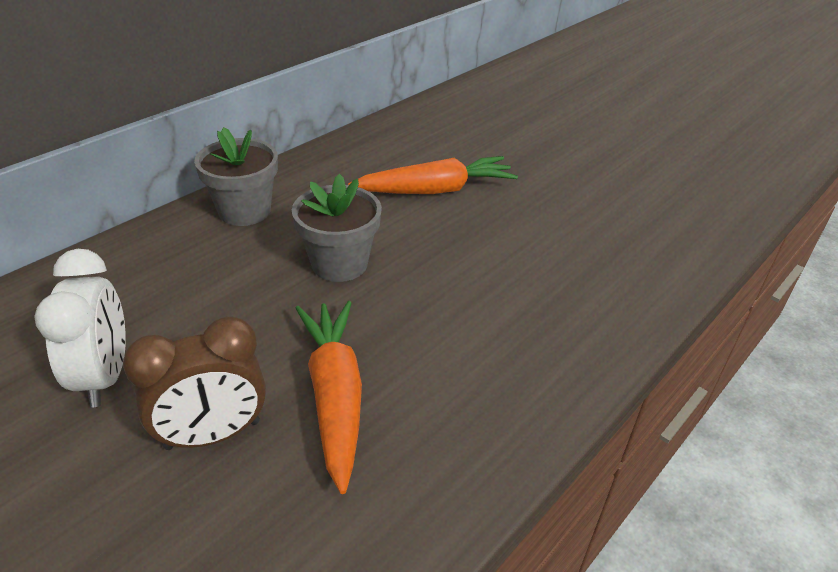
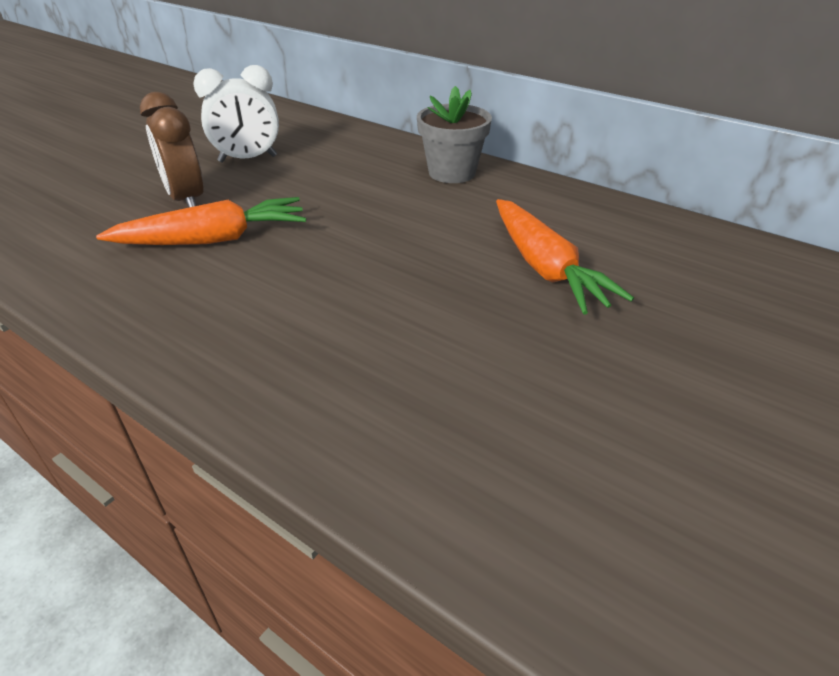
camera: 85 degrees right, 0 degrees up
(339, 264) = (385, 223): grey flower pot -> none

